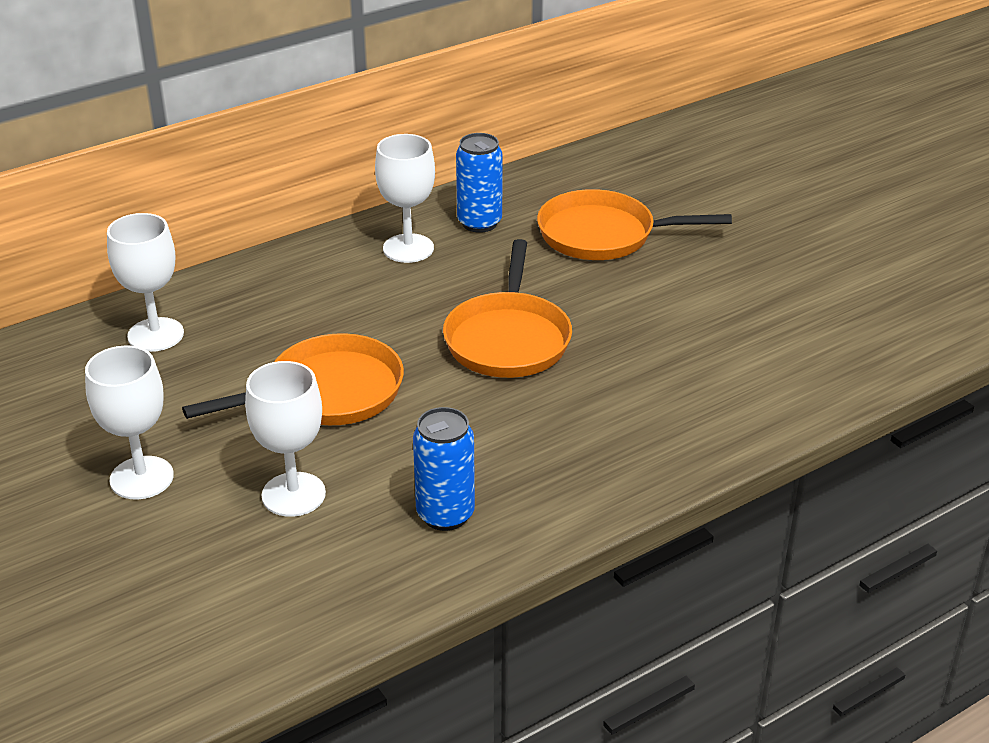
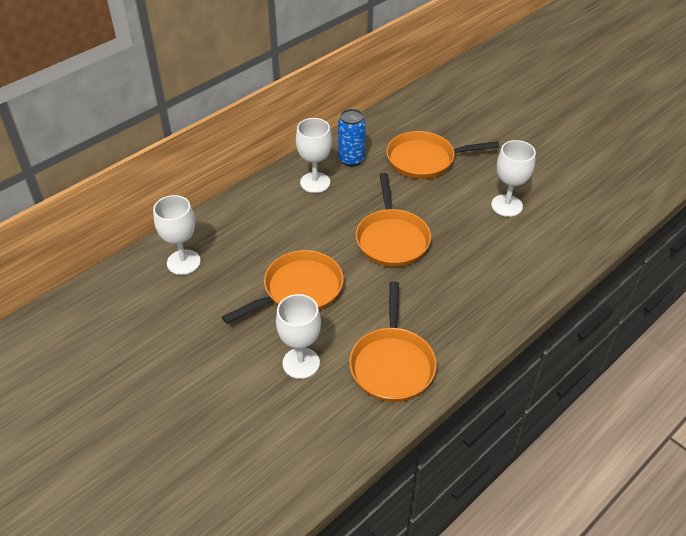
camera: 10 degrees left, 10 degrees up
(141, 478) = (208, 364): white goblet -> white goblet (506, 205)
(445, 514) = (392, 364): blue can -> orange pan

